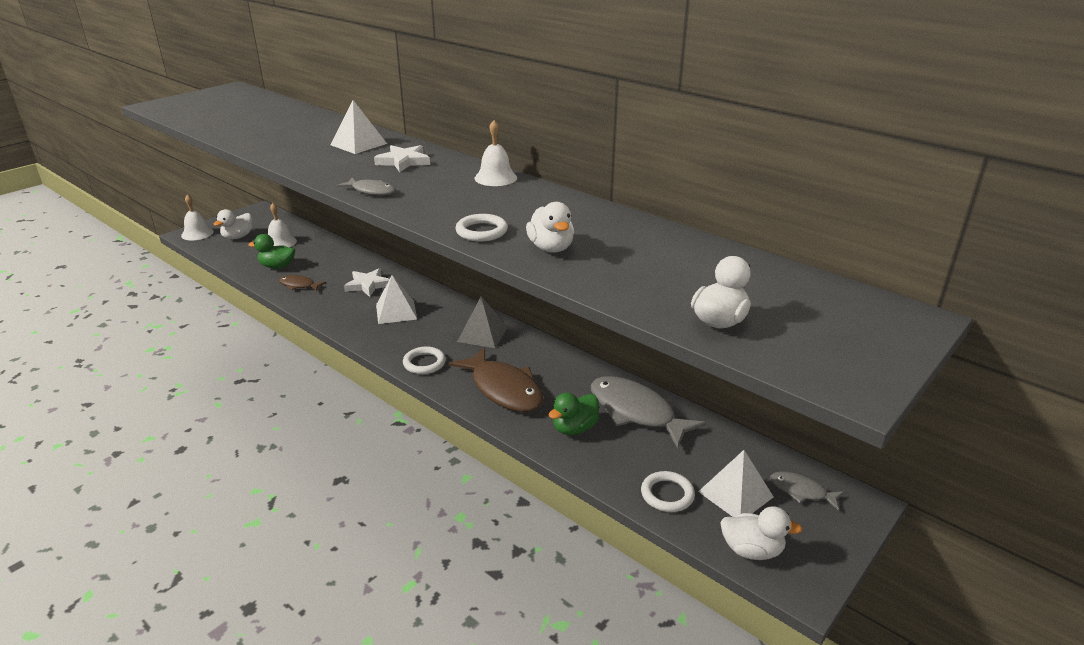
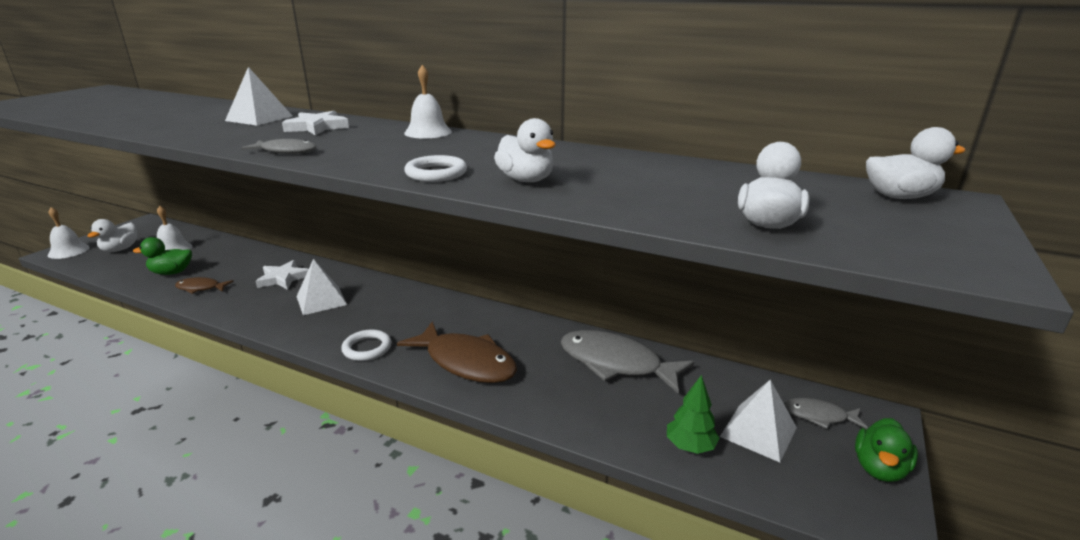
camera: 15 degrees left, 5 degrees down
(482, 334) = (424, 310): grey pyramid -> none
(574, 428) = (559, 391): green duck -> green duck (879, 468)
(667, 494) = (690, 446): white ring -> green tree
(751, 550) = (810, 493): white duck -> white duck (899, 197)

